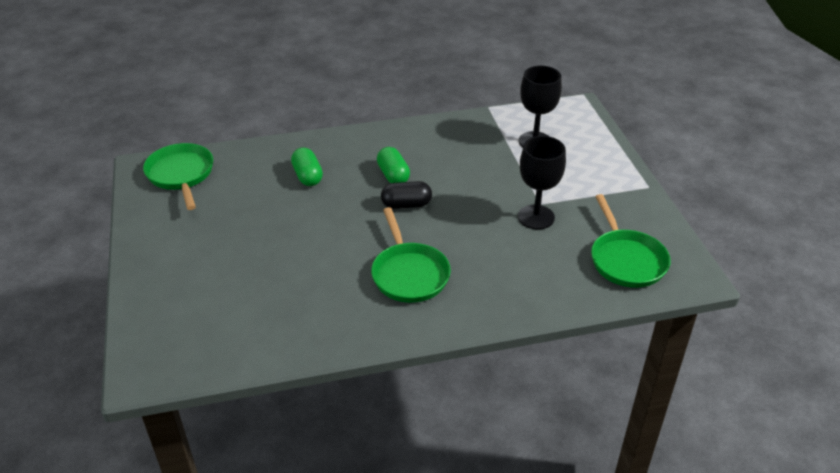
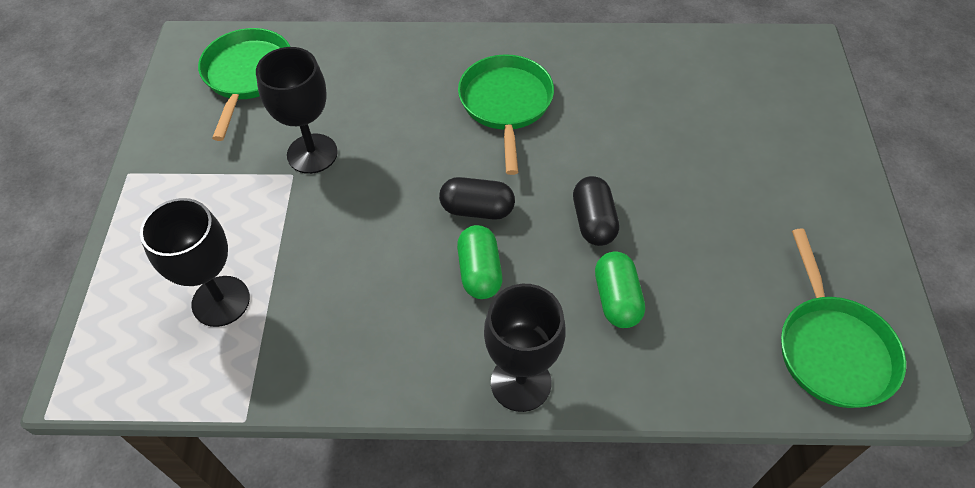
camera: 165 degrees left, 15 degrees up
(327, 210) = (593, 221): none -> black capsule
(355, 137) = (521, 382): none -> black goblet

